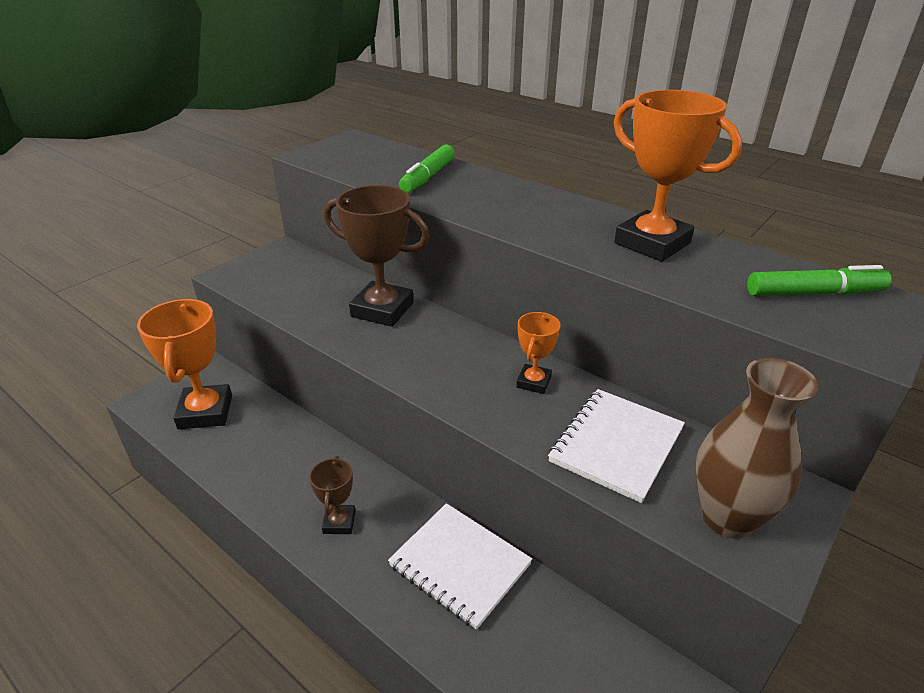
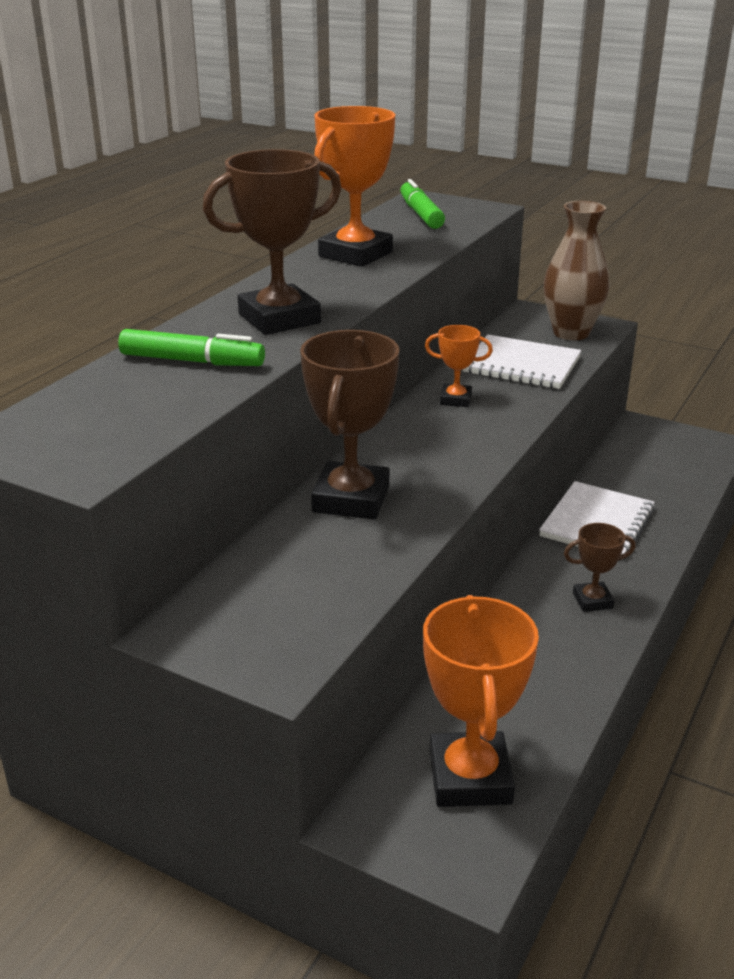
camera: 100 degrees left, 5 degrees down
(205, 412) = (470, 777): orange trophy -> orange trophy turned 75 degrees counterclockwise
(493, 204) = (279, 319): none -> brown trophy

